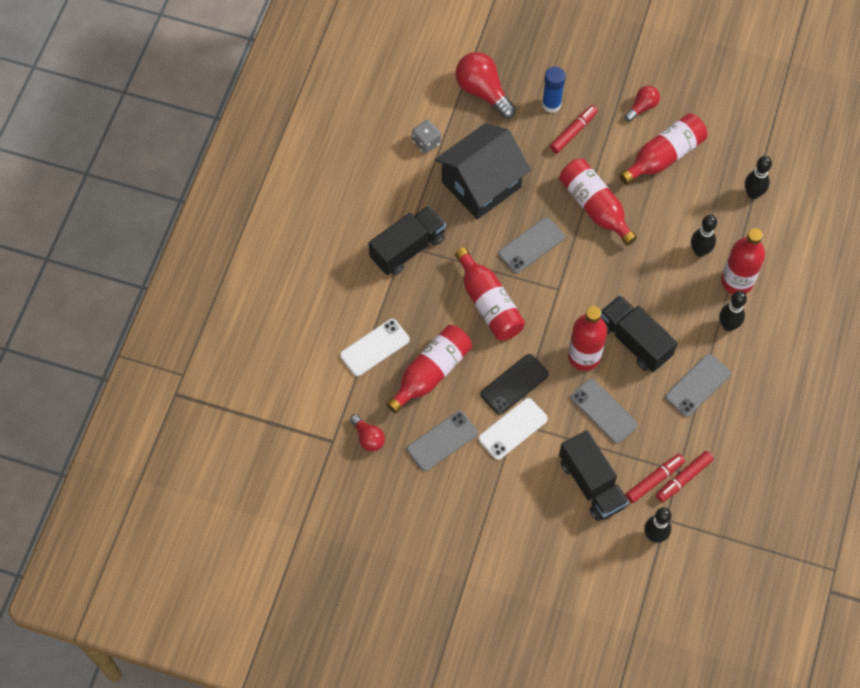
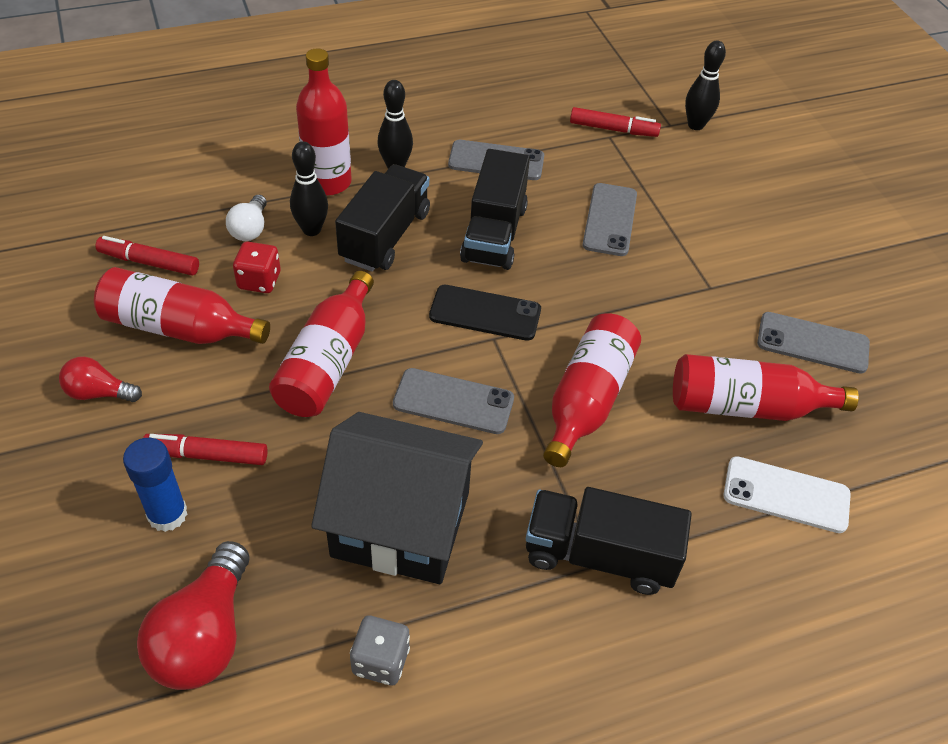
camera: 130 degrees left, 15 degrees down
(368, 437) = (901, 421): red light bulb -> none
(513, 429) = (720, 286): white phone -> none
(514, 384) = (666, 313): black phone -> black phone (485, 313)
(584, 356) = (560, 268): red bottle -> none
(591, 484) = (701, 191): black truck -> black truck (385, 236)
(654, 480) = (640, 148): red marker -> red marker (149, 262)
(674, 206) = (259, 281): none -> red dice
(720, 222) = (250, 229): none -> white light bulb
(753, 194) = (180, 217): black bowling pin -> none

